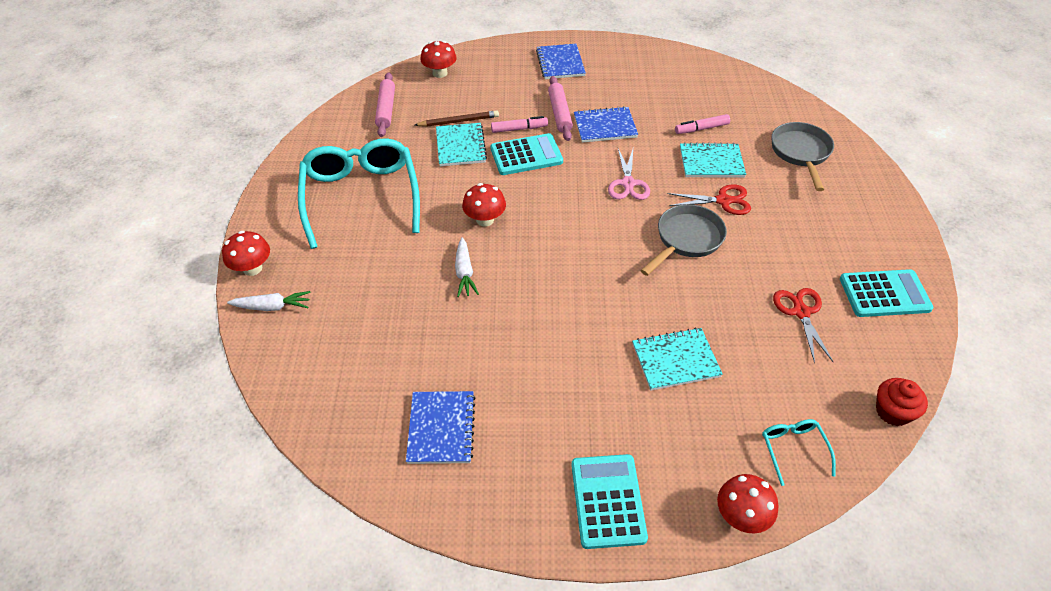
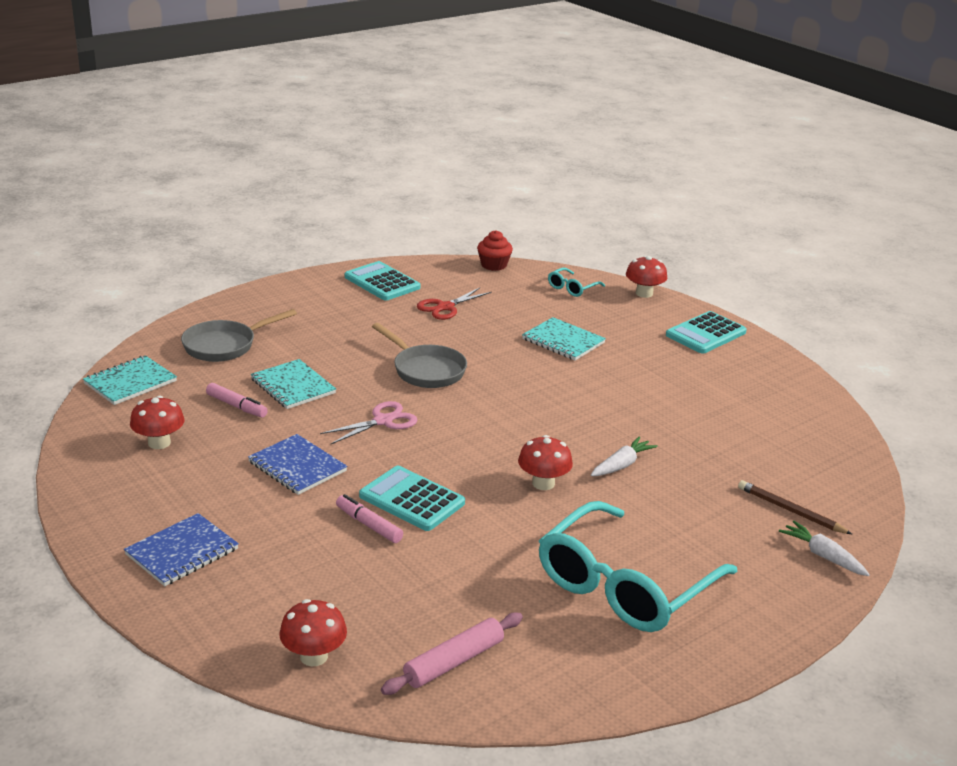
camera: 130 degrees left, 20 degrees down
(252, 268) = (813, 601): red mushroom -> red mushroom (159, 443)
(441, 428) = (766, 410): blue notebook -> none
(459, 121) = (406, 580): brown pencil -> brown pencil (790, 511)
(460, 146) = (452, 555): turquoise notebook -> turquoise notebook (130, 382)
(559, 113) = (304, 508): pink rolling pin -> none
(686, 239) = (425, 370): grey pan -> grey pan turned 135 degrees counterclockwise
(723, 201) = (348, 366): red scissors -> none

